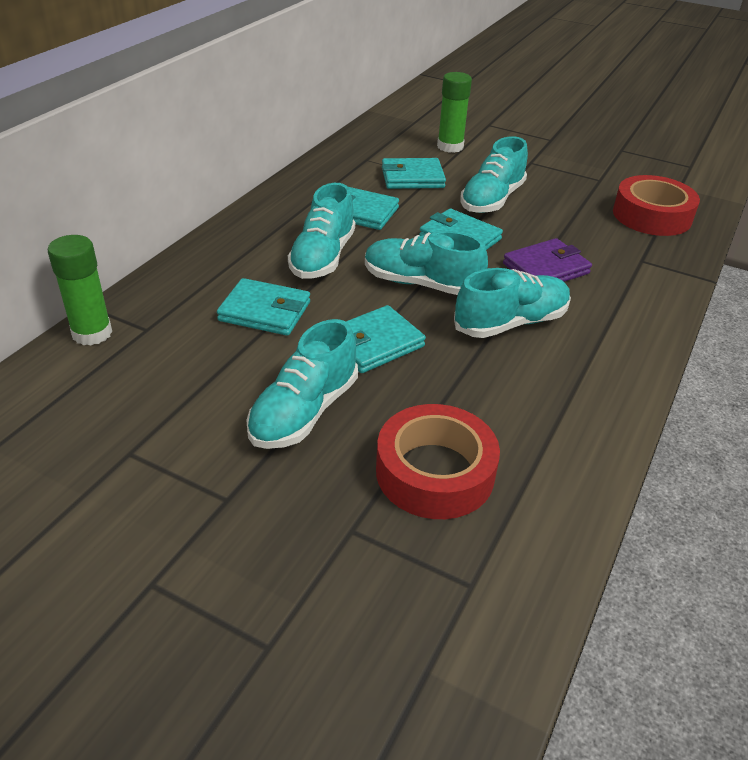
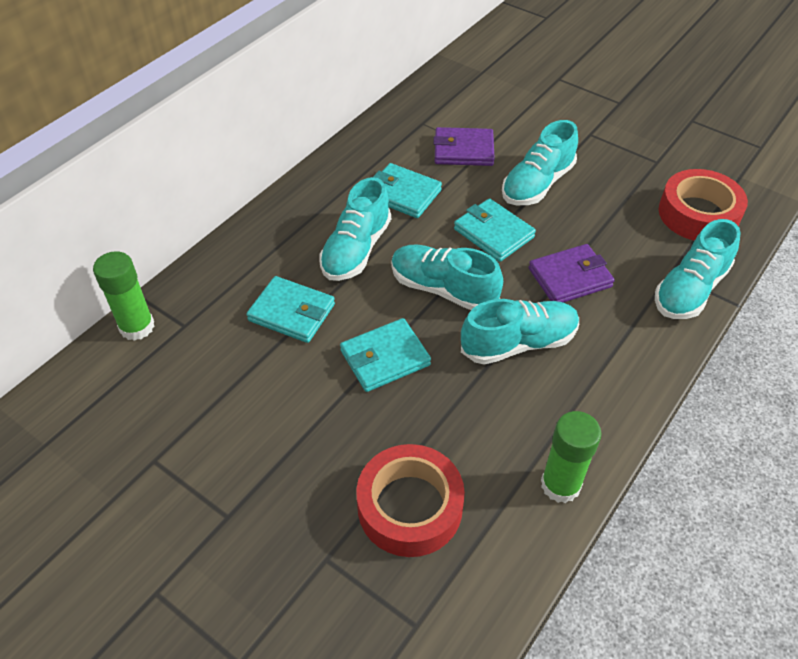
camera: 10 degrees right, 10 degrees up
(304, 412) = (307, 430): turquoise shoe -> turquoise shoe (690, 289)
(412, 178) = (463, 150): turquoise wallet -> purple wallet
(450, 147) = (511, 109): green glue stick -> green glue stick (560, 485)

